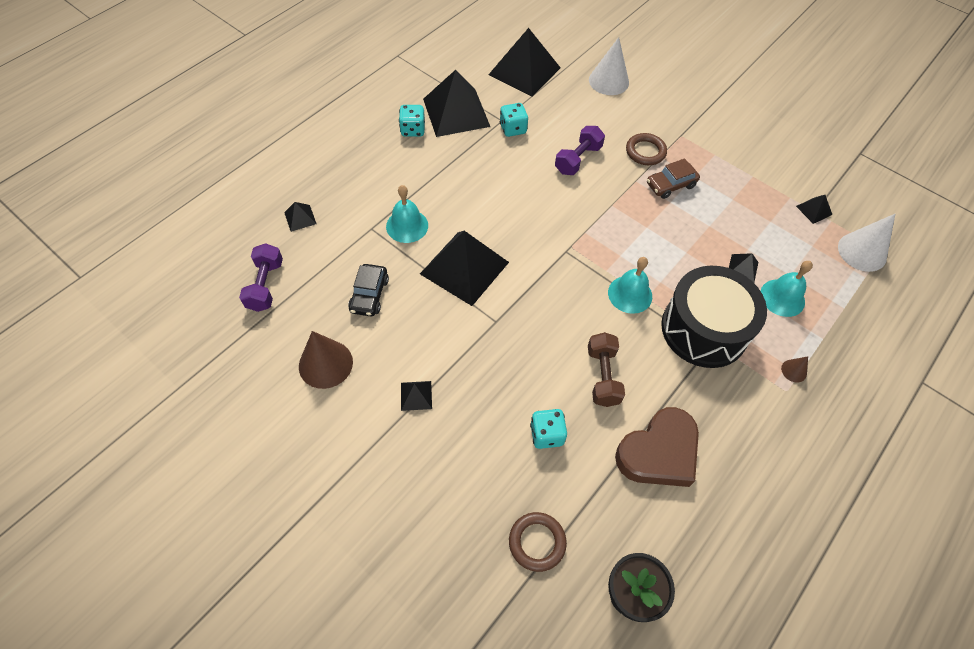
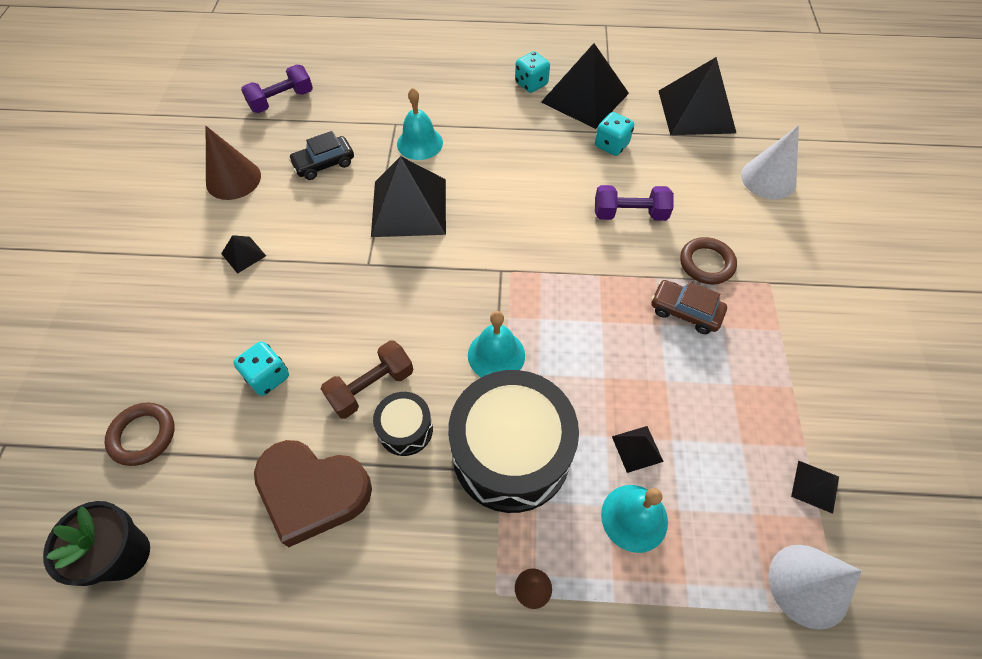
camera: 55 degrees right, 0 degrees up
(300, 218) = (365, 78): black pyramid -> none
(649, 375) = (405, 429): none -> black drum

